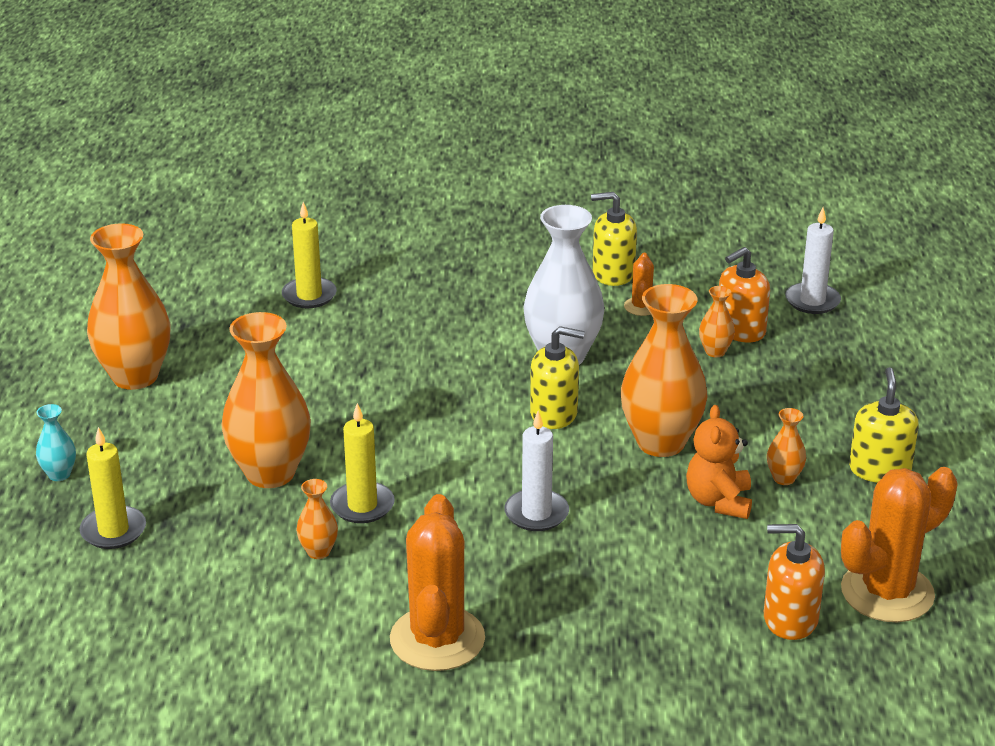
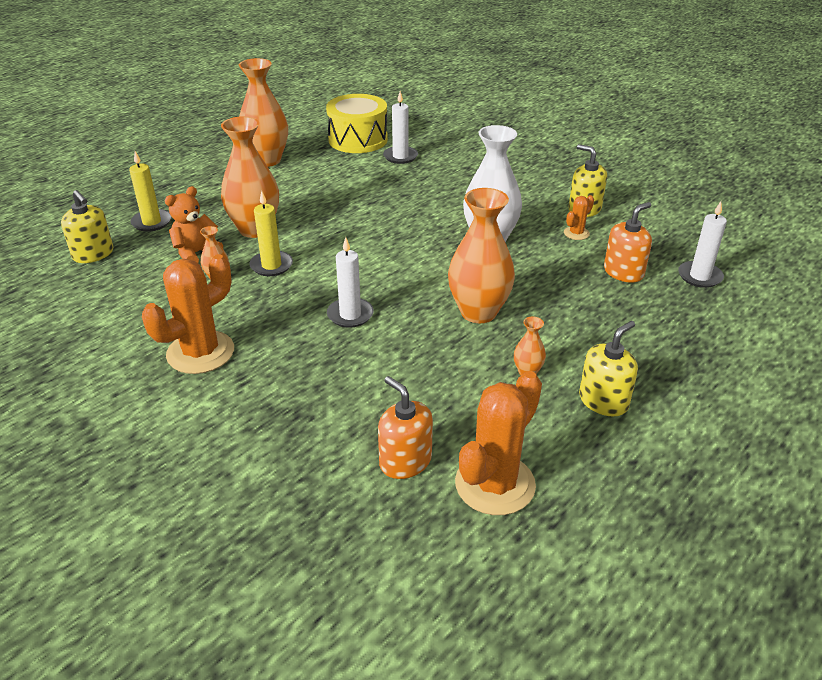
camera: 40 degrees right, 5 degrees up
(59, 474) = (171, 188): turquoise vase -> none
(217, 295) = (358, 140): none -> yellow drum
(309, 295) = (400, 156): yellow candle -> white candle
(554, 413) = (439, 267): yellow soap dispenser -> yellow soap dispenser (93, 254)
(715, 352) = (588, 277): orange vase -> none
(719, 501) = (465, 364): orange teddy bear -> orange teddy bear (196, 253)
(740, 330) = (623, 272): orange soap dispenser -> orange soap dispenser turned 135 degrees clockwise
(887, 592) = (495, 484): orange cactus -> orange cactus turned 60 degrees counterclockwise

